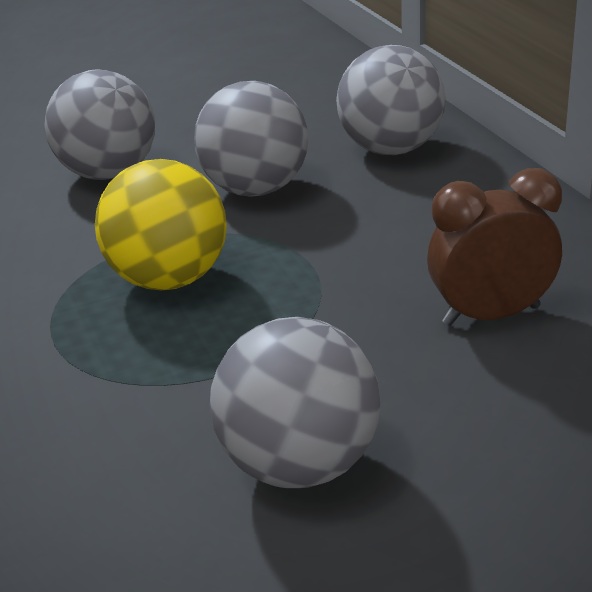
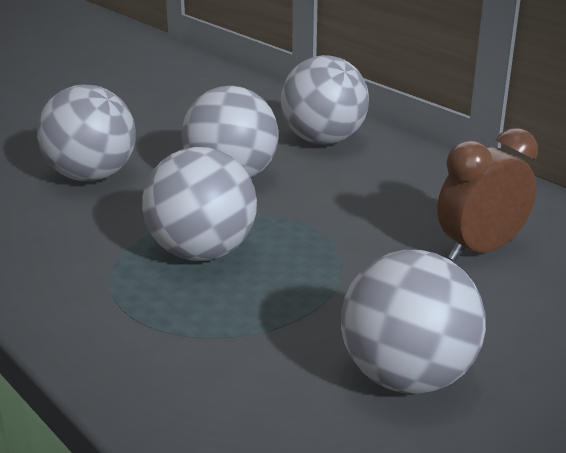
camera: 20 degrees left, 5 degrees down
(169, 279) = (202, 253): yellow ball -> grey ball

